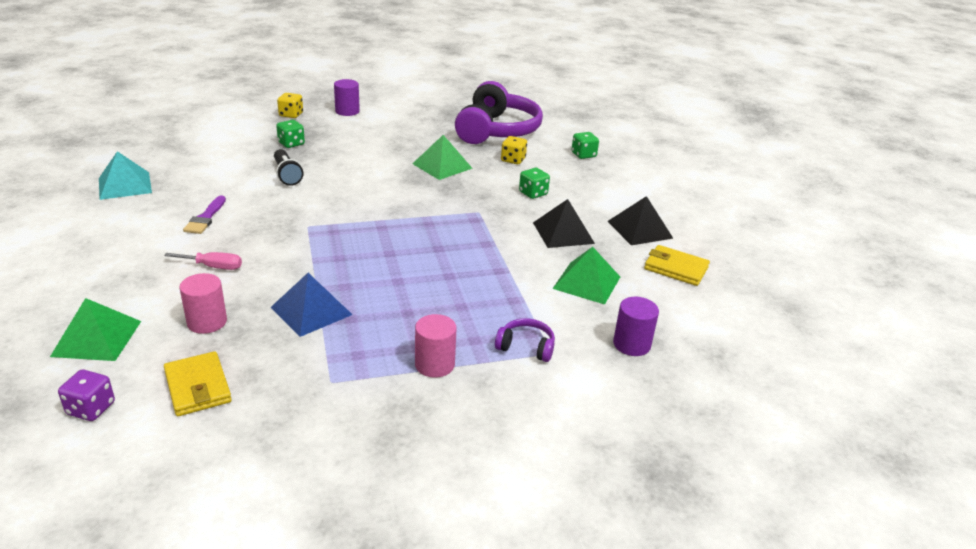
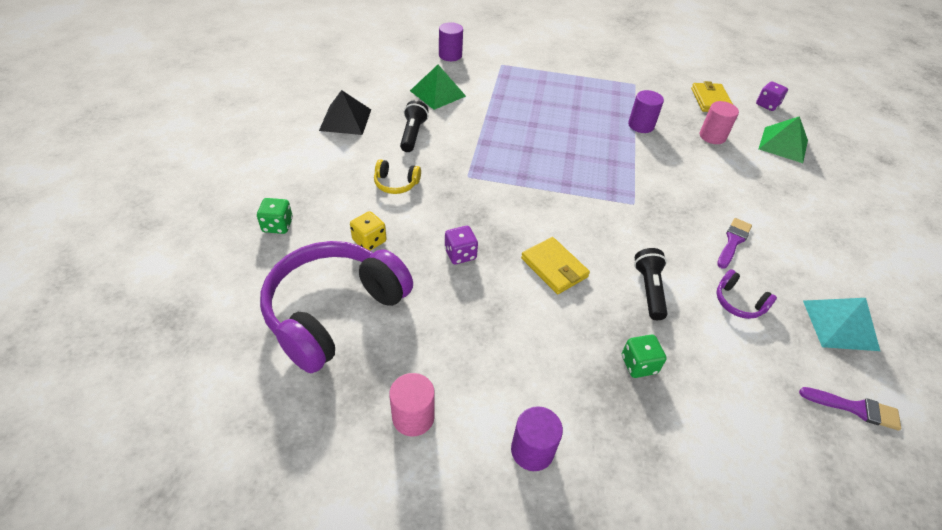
camera: 155 degrees left, 15 degrees up
(139, 151) = (855, 408): none -> purple brush
(213, 267) = (715, 180): pink screwdriver -> none
(291, 115) = (632, 467): yellow dice -> none
(311, 311) = (641, 125): blue pyramid -> purple cylinder
(434, 364) = (573, 76): pink cylinder -> pink cylinder (413, 417)
(442, 166) = (460, 254): green pyramid -> purple dice
(526, 347) = (513, 70): purple headphones -> purple headphones (738, 302)
(533, 193) = (396, 183): green dice -> yellow headphones
(563, 233) = (413, 134): black pyramid -> black flashlight
(676, 268) = (362, 85): yellow wallet -> yellow wallet (554, 268)

